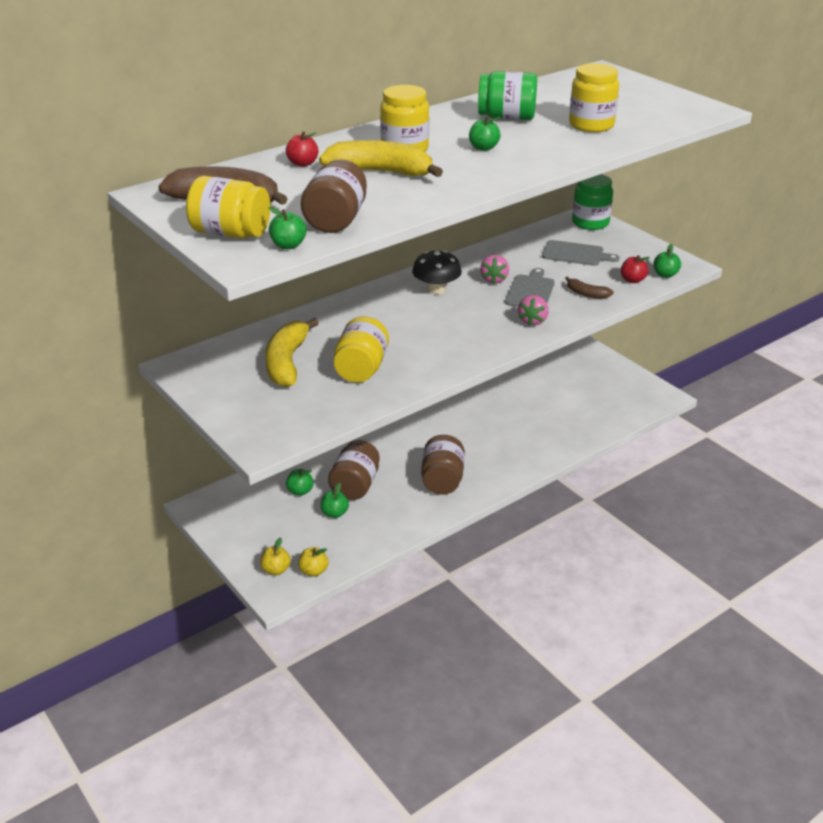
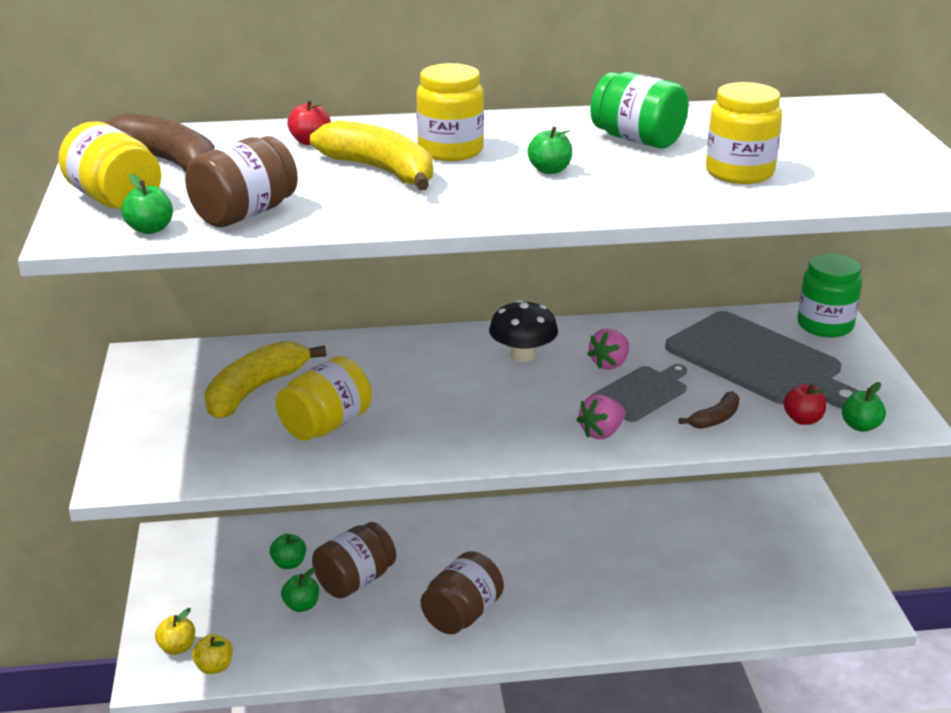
camera: 30 degrees right, 5 degrees down
(575, 254) = (758, 361): grey cutting board -> grey cutting board, size x1.81
(586, 294) = (715, 419): brown banana -> brown banana turned 105 degrees counterclockwise

